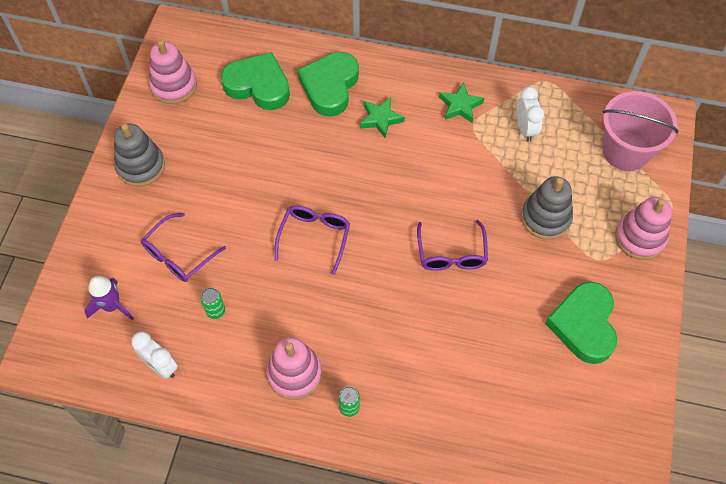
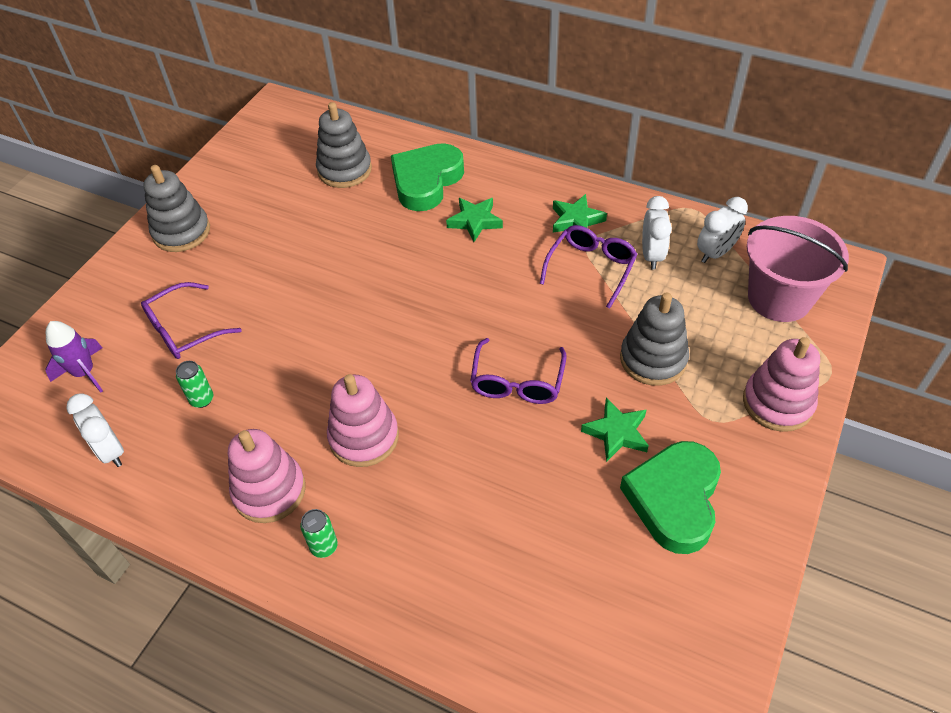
camera: 15 degrees right, 10 degrees down
(174, 86) = (251, 158): pink stacking toy -> pink stacking toy (364, 437)
(258, 85) = (344, 170): green heart -> grey stacking toy
(314, 237) = (352, 336): purple glasses -> purple glasses (591, 268)
(533, 281) = (616, 433): none -> green star
(572, 119) = (715, 253): none -> white clock

